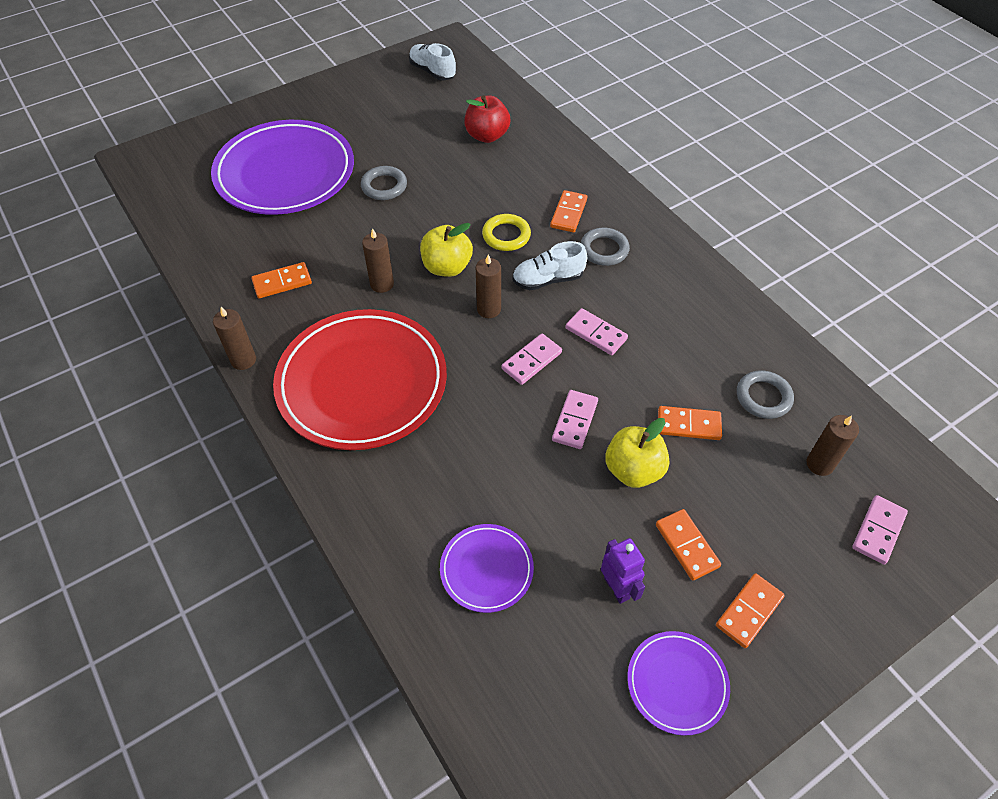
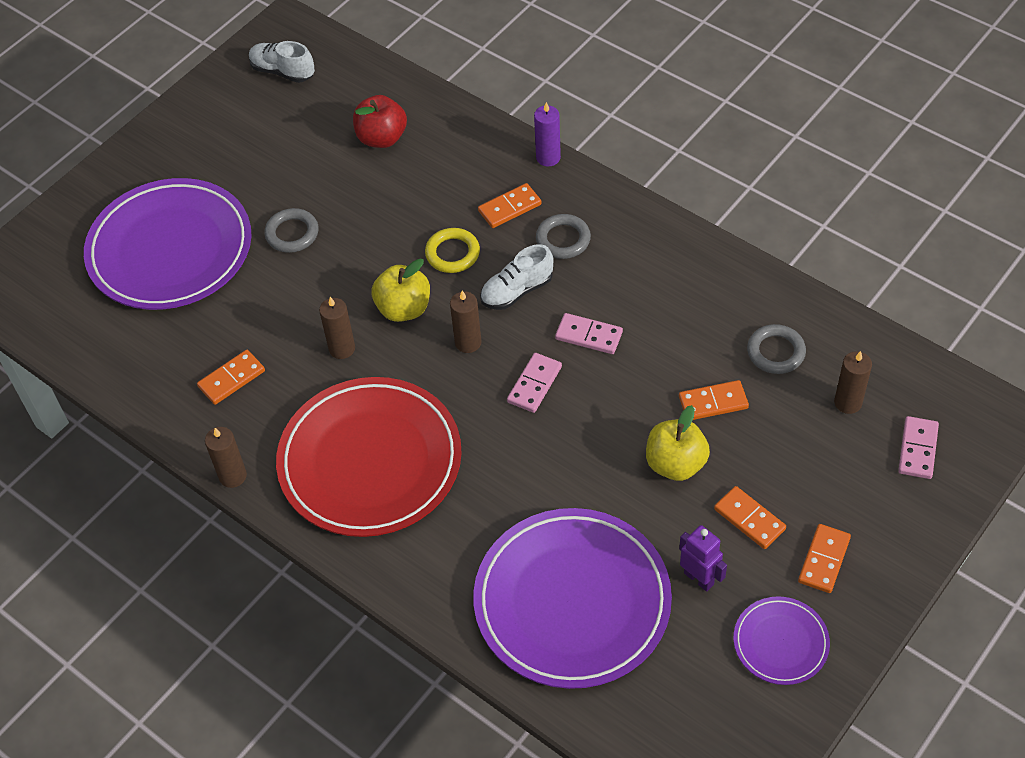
camera: 15 degrees left, 0 degrees up
(486, 569) = (572, 601): purple plate -> purple plate, size x2.11
(568, 213) = (509, 208): orange domino -> orange domino turned 60 degrees clockwise
(574, 421) = (601, 433): pink domino -> none
(616, 184) = (548, 157): none -> purple candle

